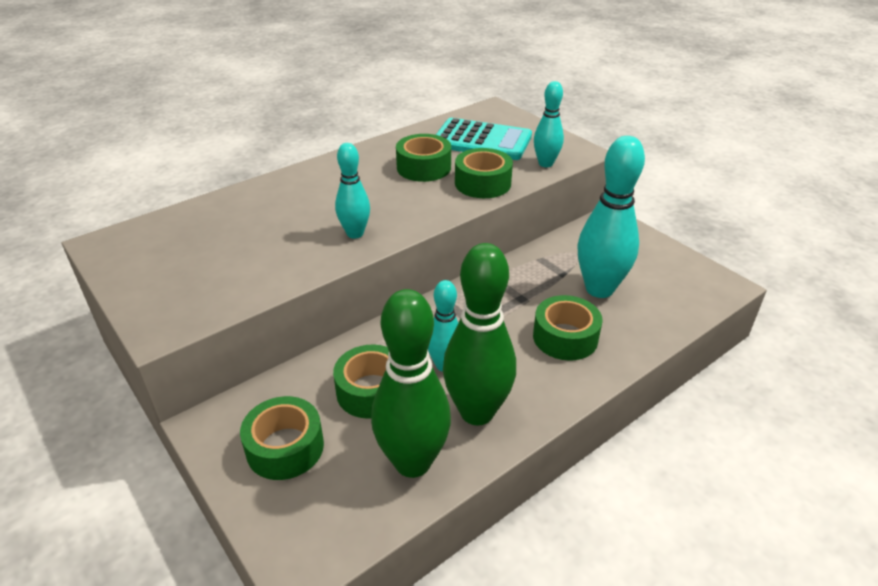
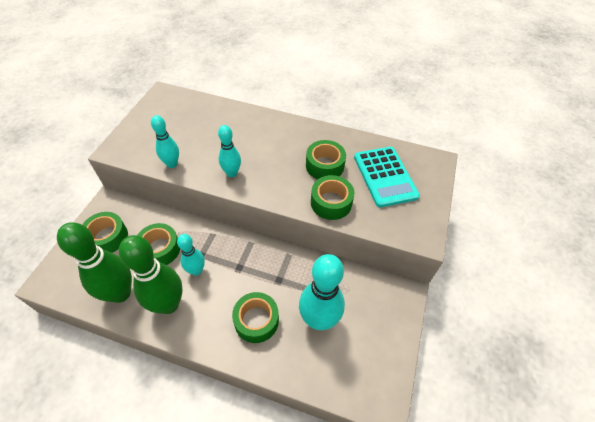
camera: 55 degrees right, 15 degrees up
(545, 164) = (386, 224): turquoise bowling pin -> turquoise bowling pin (172, 164)

